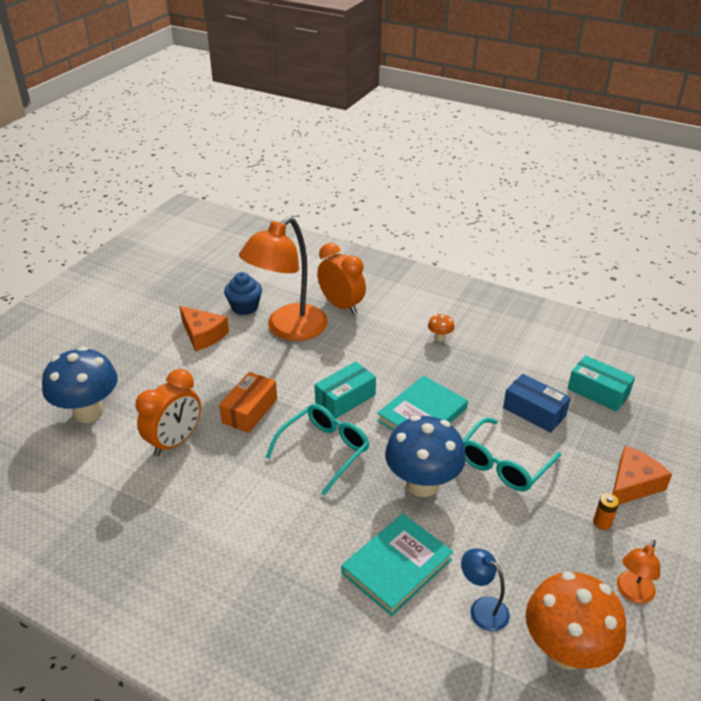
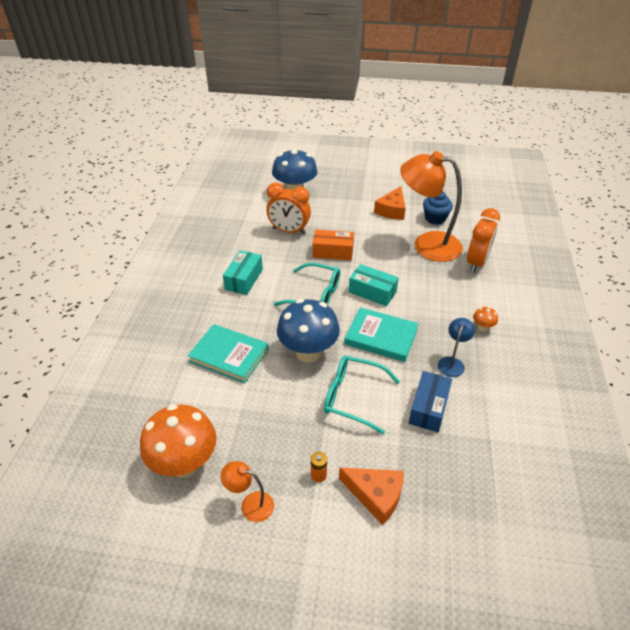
camera: 70 degrees right, 5 degrees up
(482, 608) = (208, 408): blue lamp -> blue lamp (452, 363)
(598, 392) = (488, 454): turquoise box -> turquoise box (244, 279)

